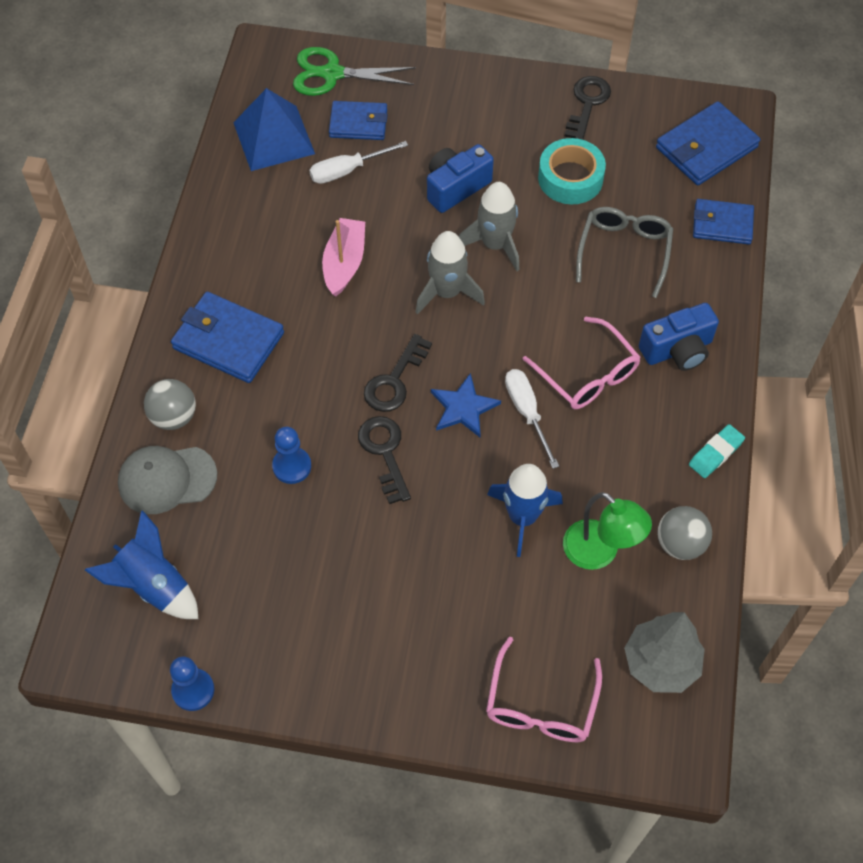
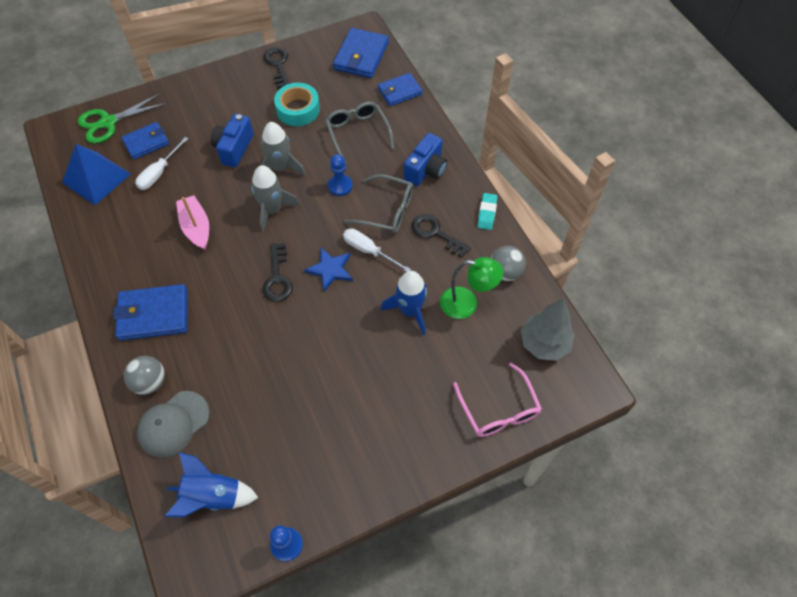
camera: 35 degrees left, 0 degrees up
(292, 466) = (250, 366): blue pawn -> blue pawn (340, 186)
(385, 452) = (302, 323): black key -> black key (435, 233)
(587, 374) = (387, 210): pink glasses -> grey glasses

